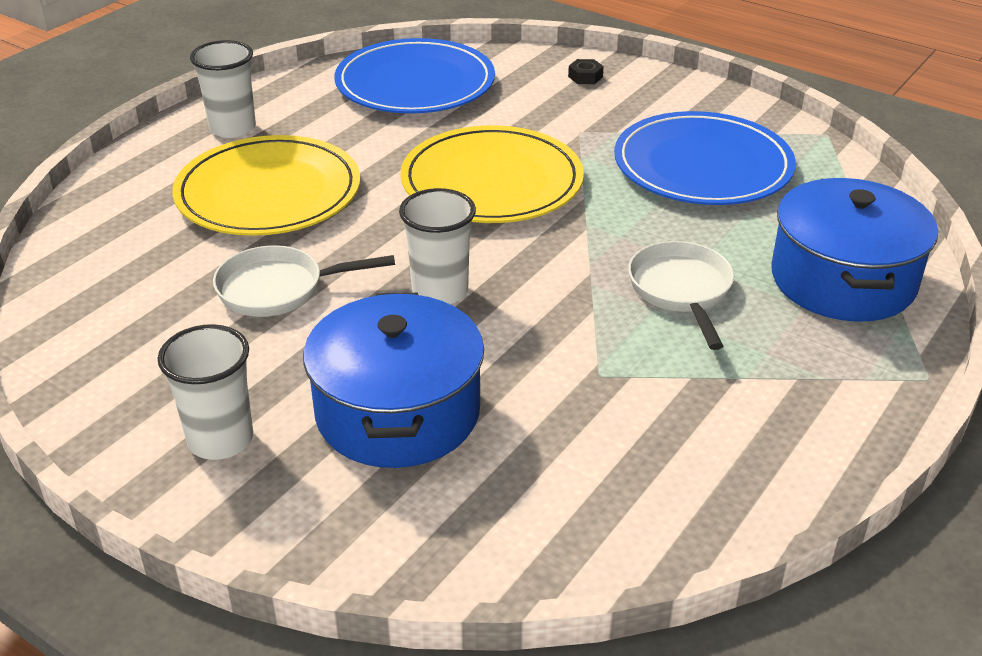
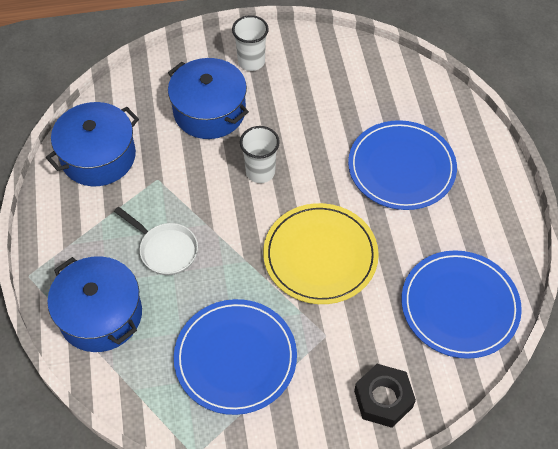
camera: 135 degrees right, 20 degrees up
(232, 128) = (483, 193): white cup -> none
(268, 192) = (401, 168): yellow plate -> blue plate
(278, 289) = (320, 125): white pan -> none
(585, 77) = (383, 399): black nut -> black nut, size x2.20
(665, 469) = (98, 156): none -> blue pot

